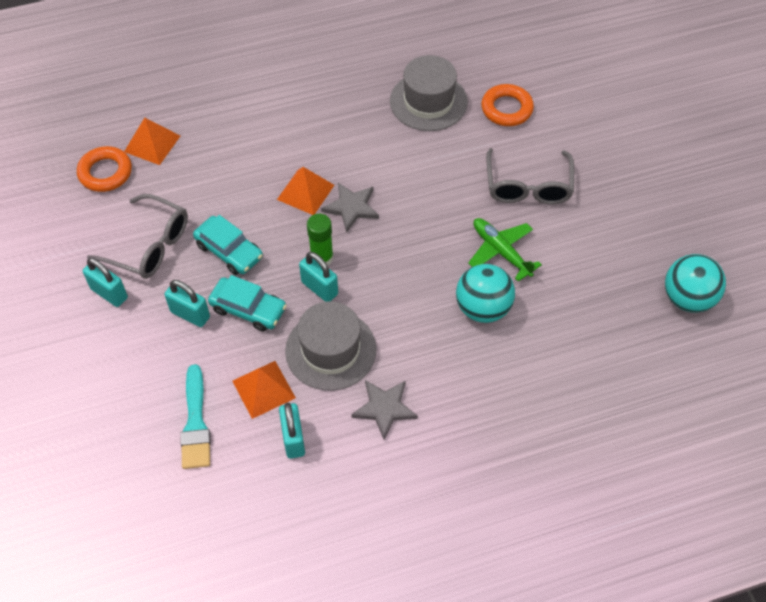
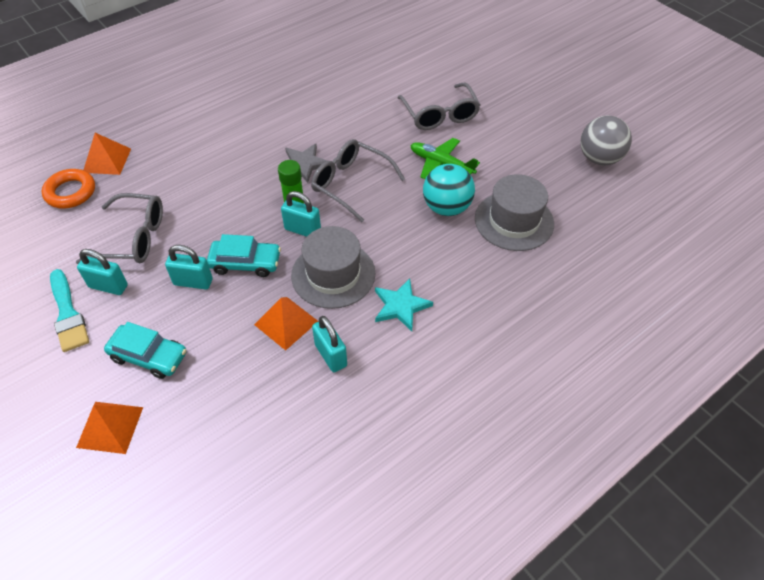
camera: 20 degrees left, 5 degrees down
(195, 423) = (233, 370): turquoise brush -> turquoise brush (68, 314)
(229, 251) = (210, 223): turquoise car -> turquoise car (149, 356)
(305, 192) = (259, 163): orange pyramid -> orange pyramid (110, 427)
(384, 408) = (400, 306): grey star -> turquoise star
(391, 247) = (350, 184): none -> grey glasses
(428, 101) = (334, 77): grey hat -> grey hat (514, 221)
(506, 109) = (397, 68): orange ring -> none
(687, 298) = (599, 159): turquoise ball -> grey ball

